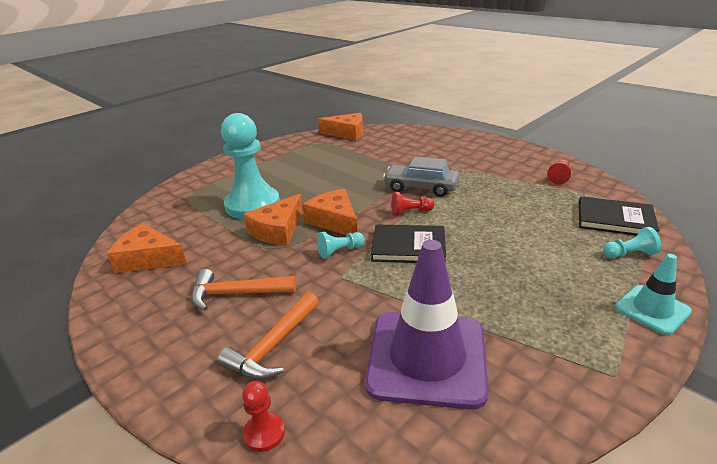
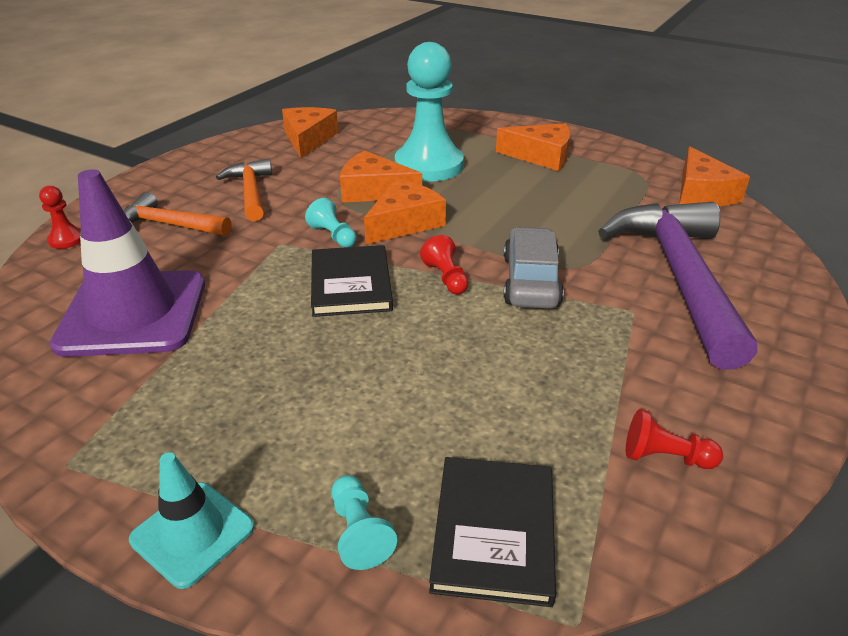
camera: 75 degrees right, 5 degrees up
(270, 166) = (541, 156): none -> orange cheese
(427, 152) = (679, 277): none -> purple hammer

